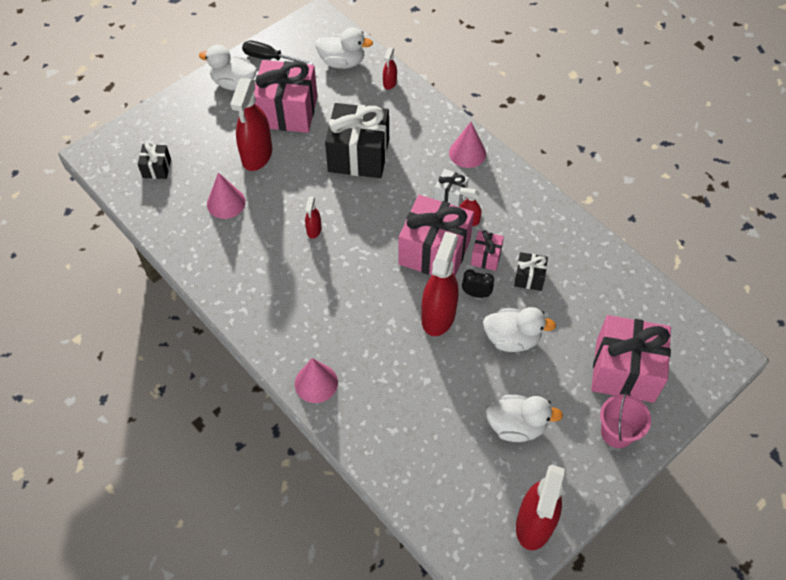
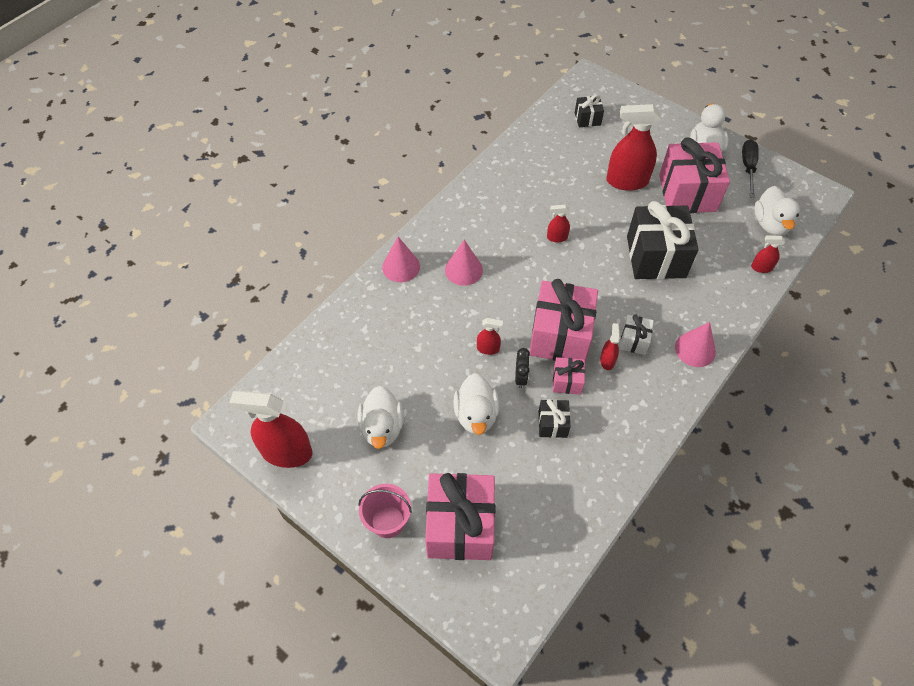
camera: 80 degrees right, 0 degrees up
(226, 203) = (566, 171): pink cone -> pink cone (463, 270)
(438, 316) = (488, 348): red spray bottle -> red spray bottle, size x0.47

